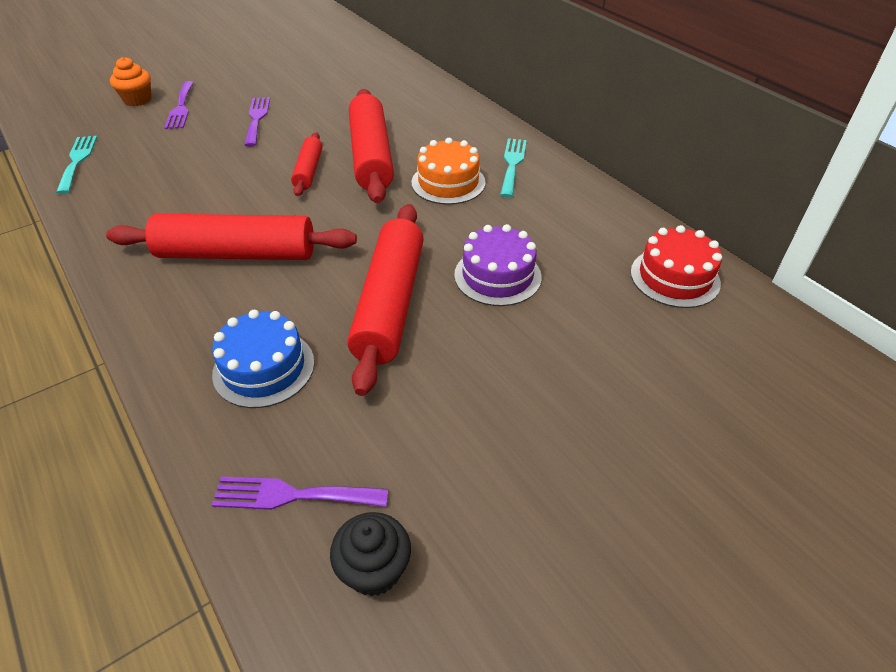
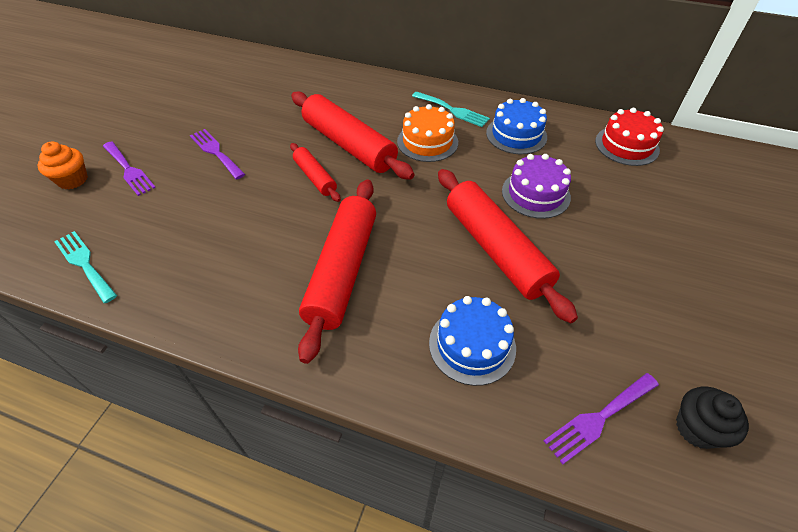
camera: 35 degrees left, 5 degrees up
(237, 253) = (342, 271): red rolling pin -> red rolling pin turned 45 degrees counterclockwise
(512, 164) = (453, 110): turquoise fork -> turquoise fork turned 150 degrees clockwise
(551, 213) = (516, 135): none -> blue cake

